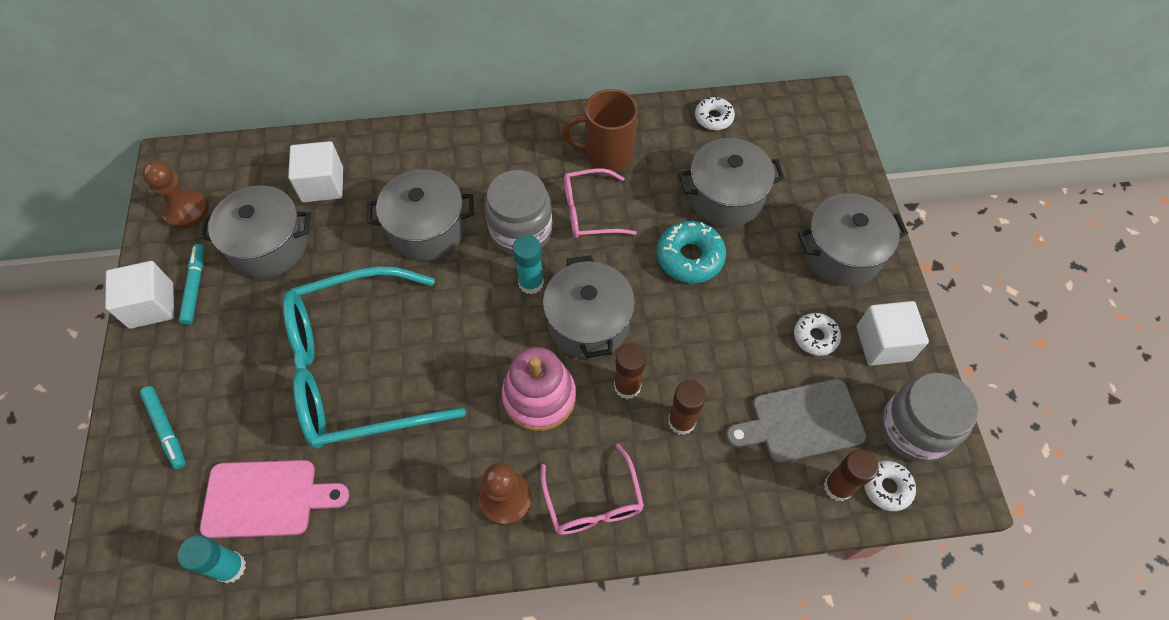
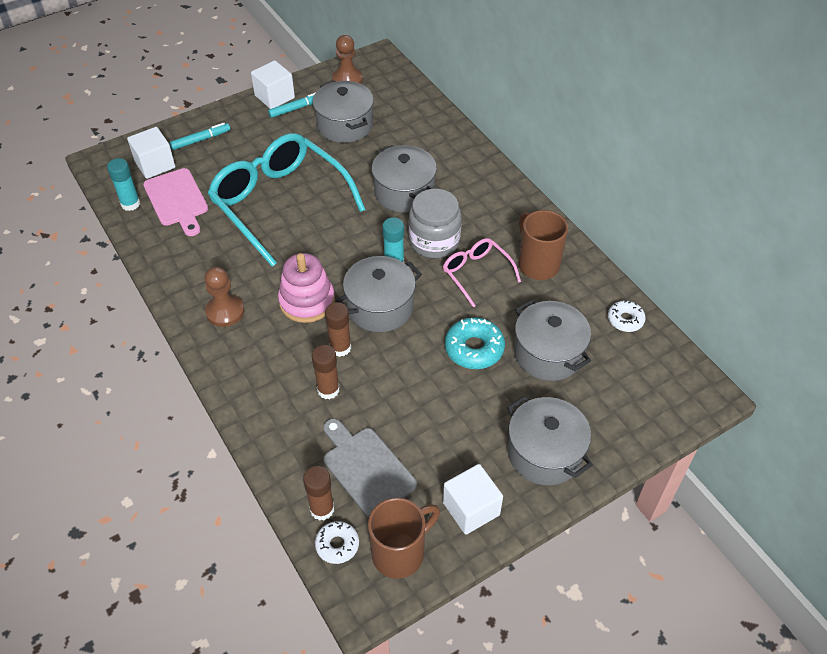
camera: 65 degrees right, 10 degrees down
(166, 429) = (200, 140): turquoise marker -> turquoise marker turned 150 degrees counterclockwise
(322, 184) = (406, 128): white cube -> white cube (155, 164)
(593, 502) = (243, 359): pink glasses -> none
(815, 337) = (449, 456): white donut -> none
(914, 429) = (400, 553): grey jar -> brown mug

